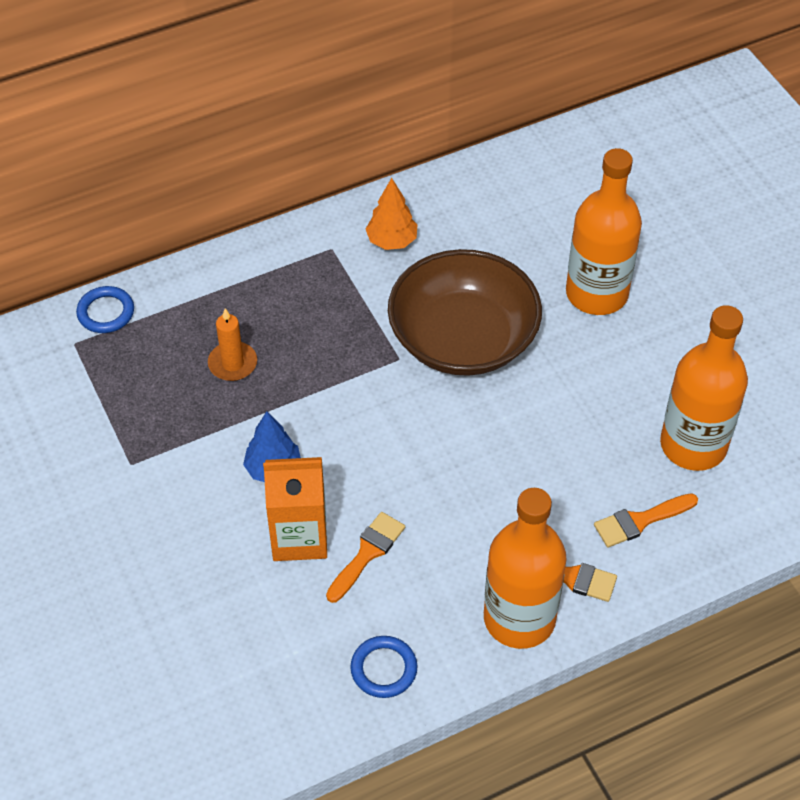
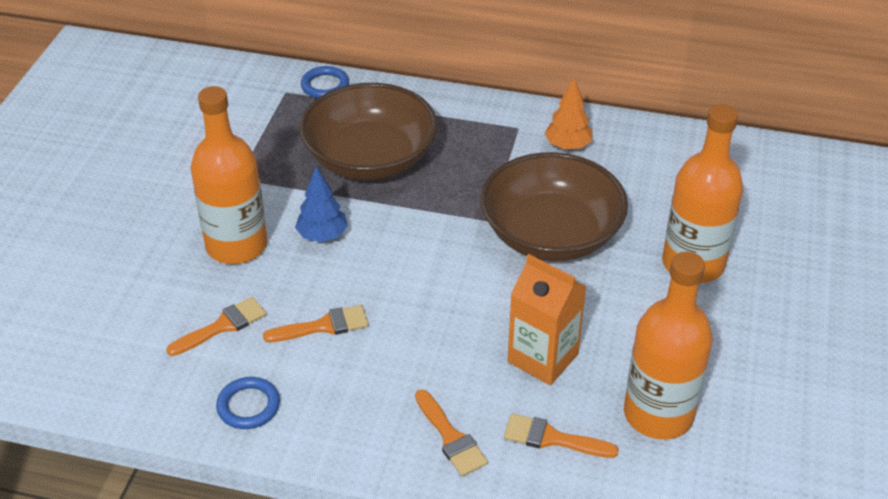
camera: 40 degrees right, 10 degrees down
(232, 363) = (370, 158): orange candle -> brown bowl
(281, 616) = (222, 326): none -> orange brush
(299, 537) = (291, 286): orange carton -> orange carton (542, 358)
(519, 618) = (381, 441): orange bottle -> orange bottle (237, 245)

